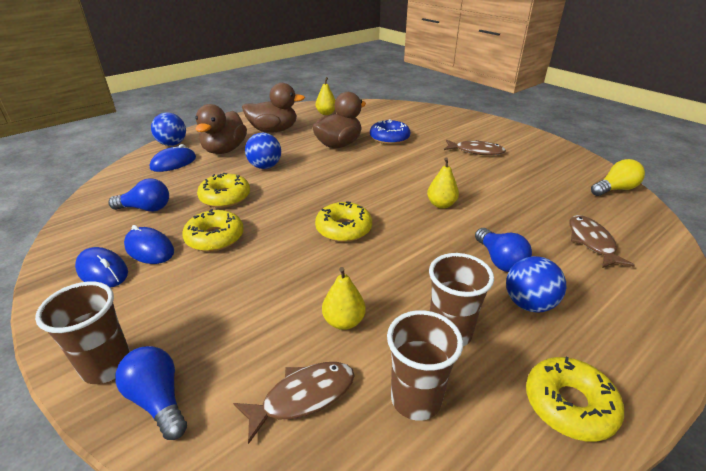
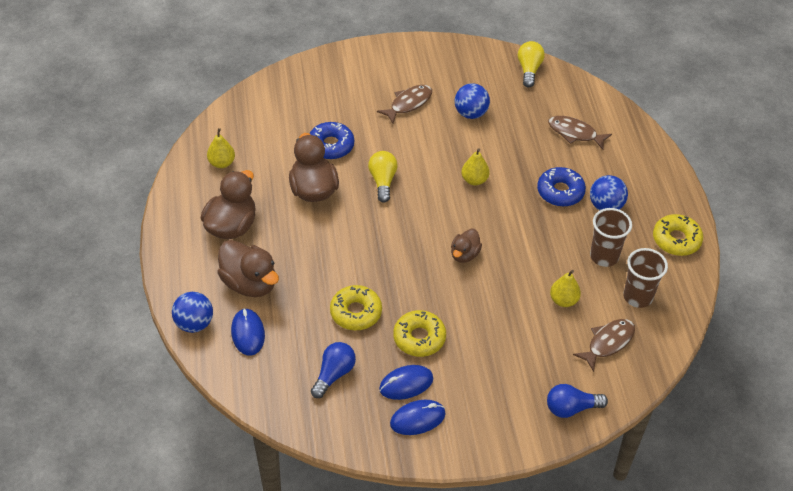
camera: 60 degrees left, 15 degrees up
(107, 366) = (528, 429): brown cup -> none
(265, 166) = (316, 264): blue ball -> blue ball (471, 113)
(303, 397) = (608, 343): brown fish -> brown fish turned 45 degrees clockwise
(343, 229) = (464, 254): yellow donut -> brown duck
(381, 166) = (383, 181): none -> yellow light bulb
(499, 260) = (560, 192): blue light bulb -> blue donut

